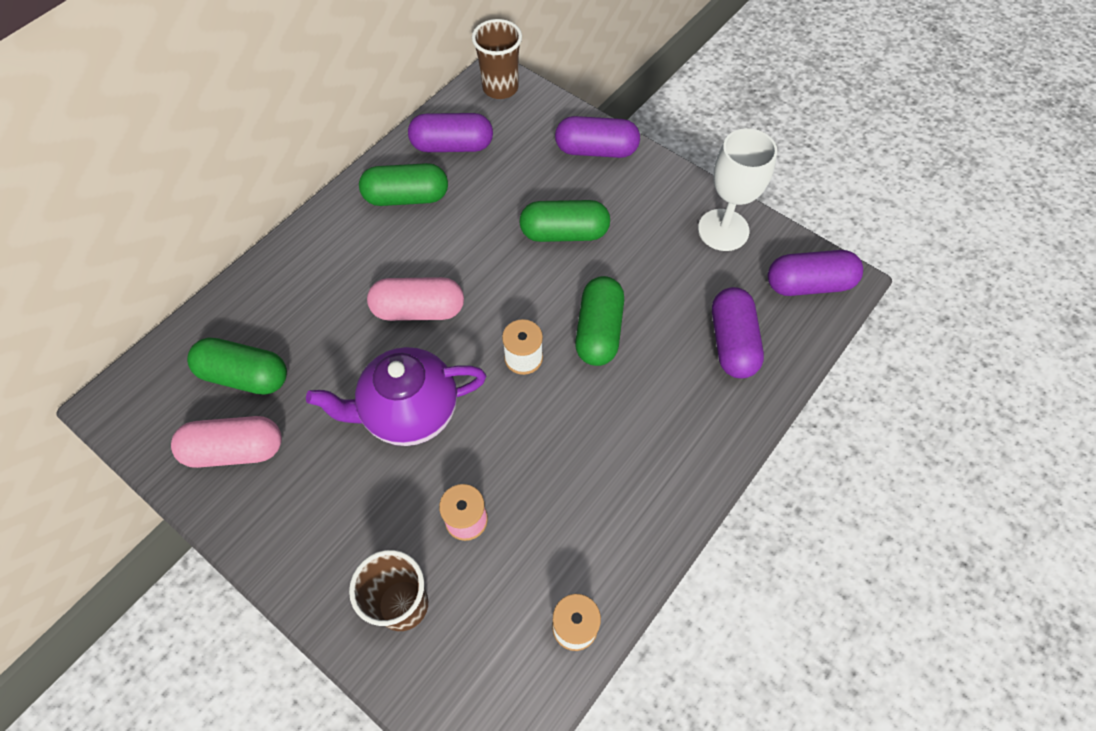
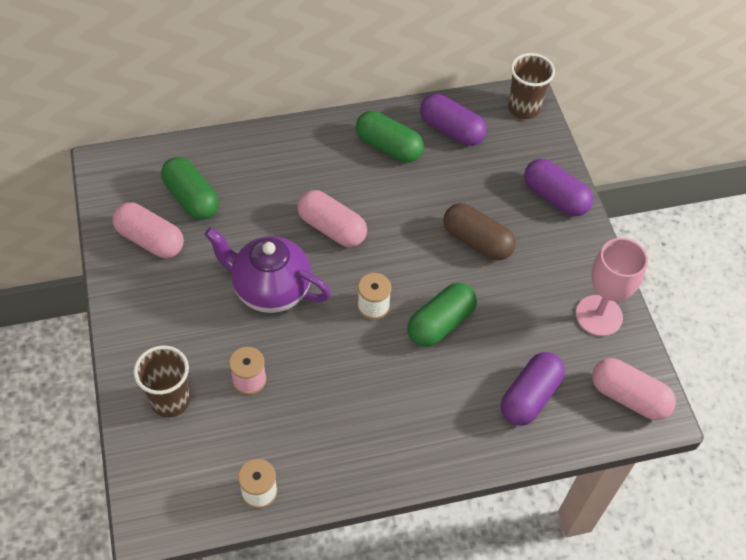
camera: 35 degrees right, 5 degrees down
(564, 233) = (477, 241): green capsule -> brown capsule
(723, 230) = (599, 315): white goblet -> pink goblet
(808, 284) = (628, 397): purple capsule -> pink capsule

